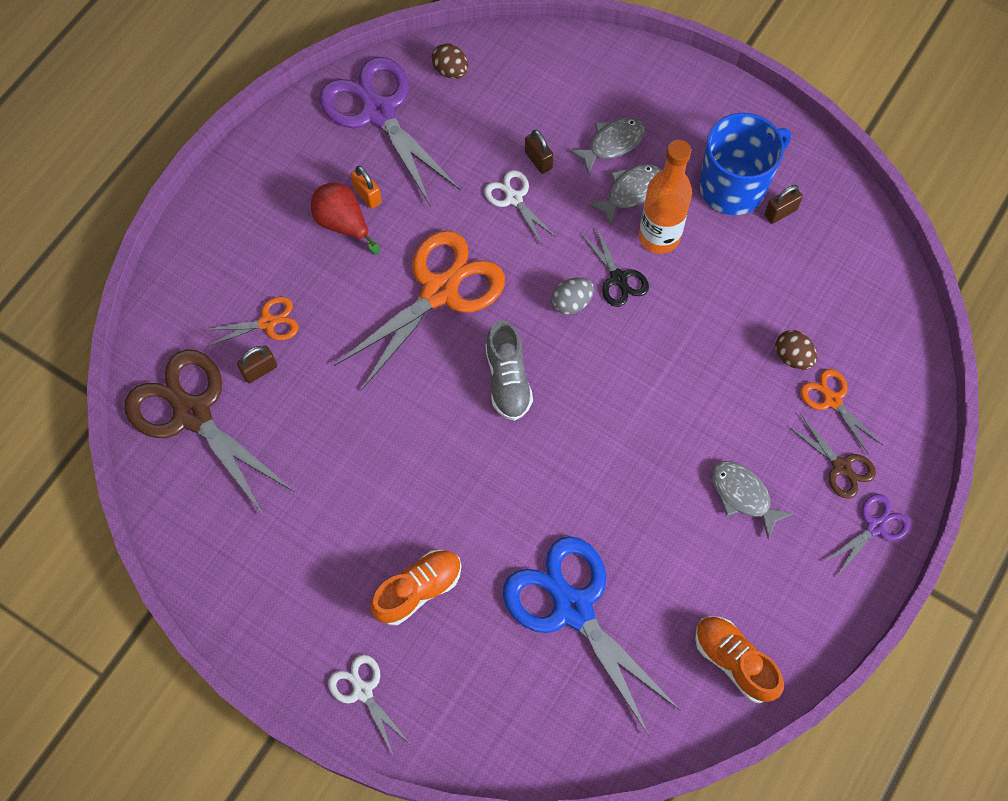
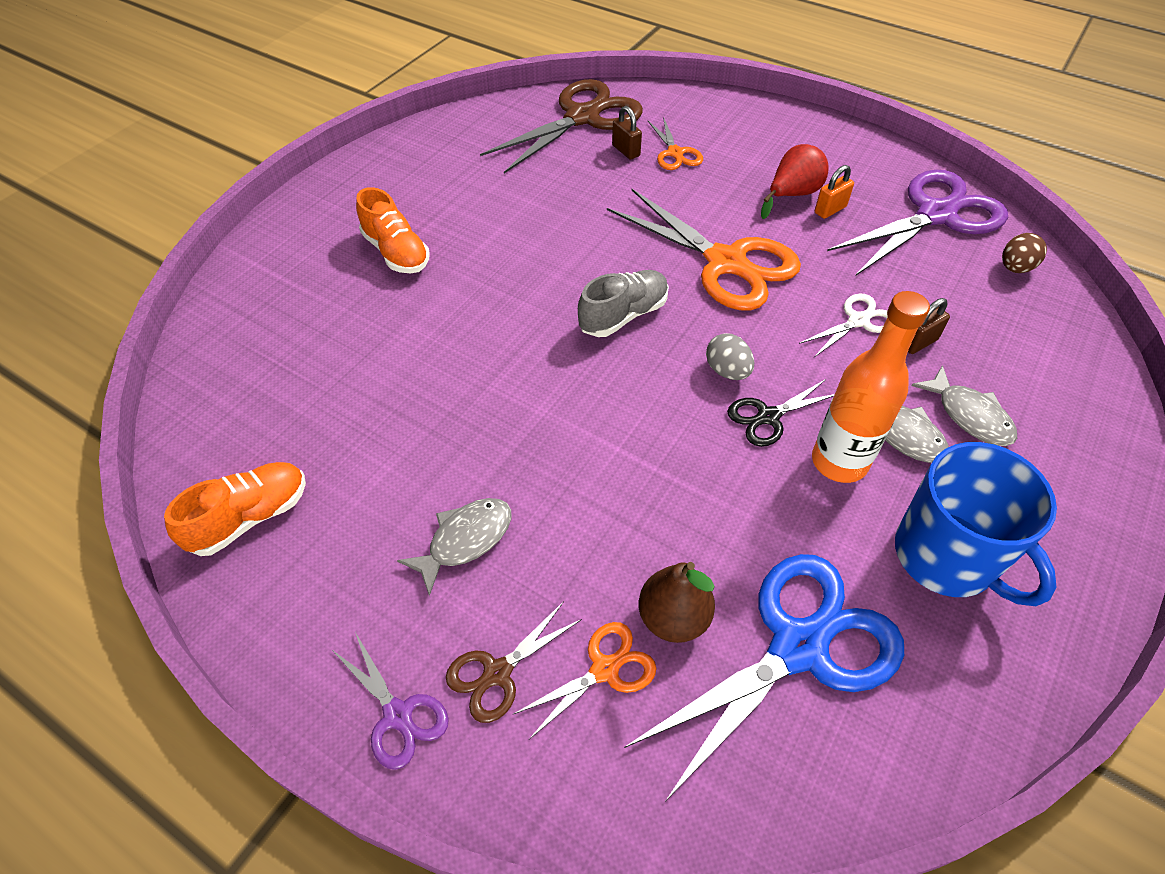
camera: 90 degrees right, 15 degrees down
(362, 691) = (308, 220): white scissors -> none
(507, 380) = (623, 315): grey shoe -> grey shoe turned 150 degrees clockwise
(572, 608) = (352, 366): blue scissors -> blue scissors (799, 646)
(780, 212) = (919, 619): brown padlock -> none
(792, 357) = (673, 618): brown egg -> brown pear

